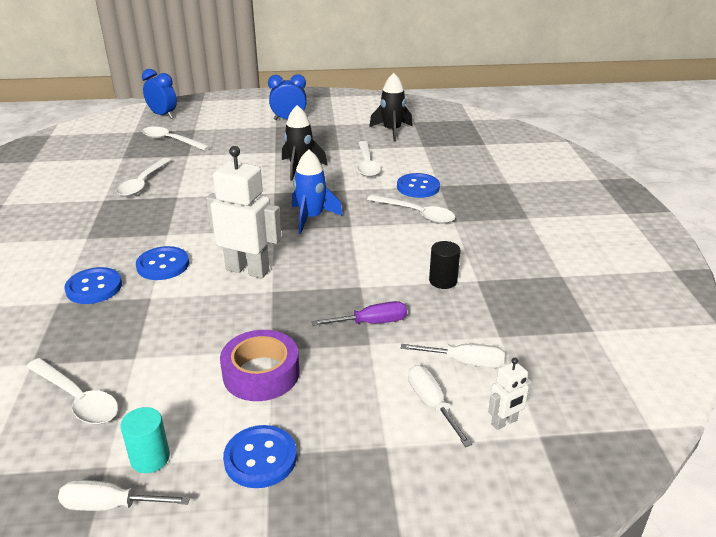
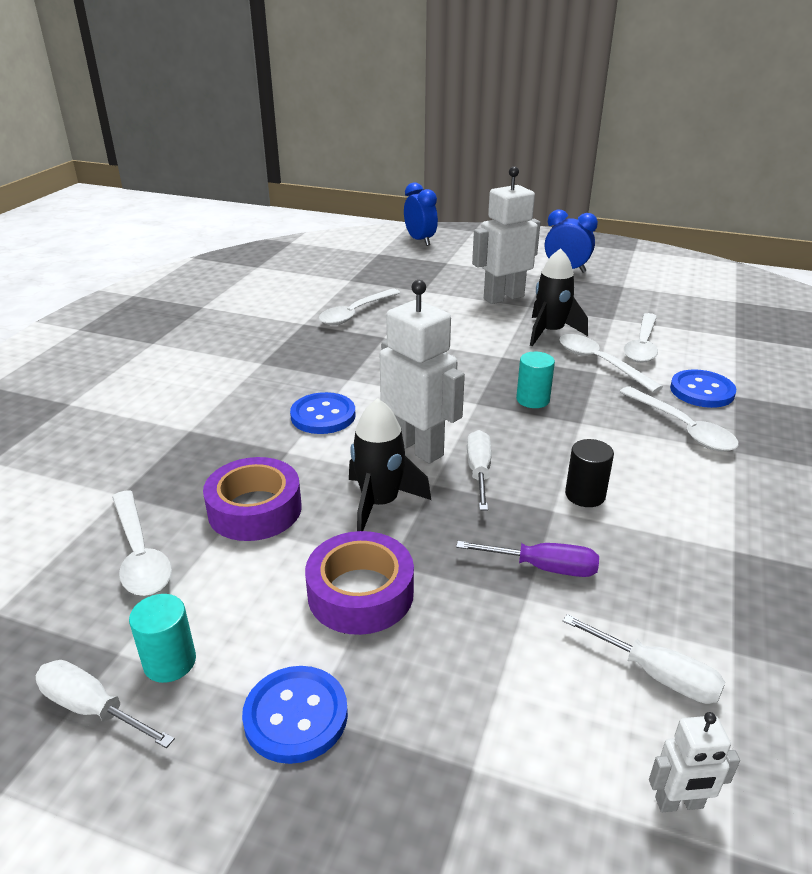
camera: 25 degrees right, 0 degrees up
(94, 287) = (235, 423): blue button -> none
(150, 343) = (255, 509): none -> purple tape
(171, 141) = (413, 271): white spoon -> white spoon (600, 363)
(253, 149) = (503, 297): none -> white robot
(311, 218) = (533, 400): blue rocket -> turquoise cylinder
(392, 131) = (698, 308): black rocket -> black rocket (380, 503)
(432, 404) = (574, 726): white screwdriver -> white screwdriver (479, 471)
(443, 281) = (678, 536): black cylinder -> black cylinder (585, 495)

